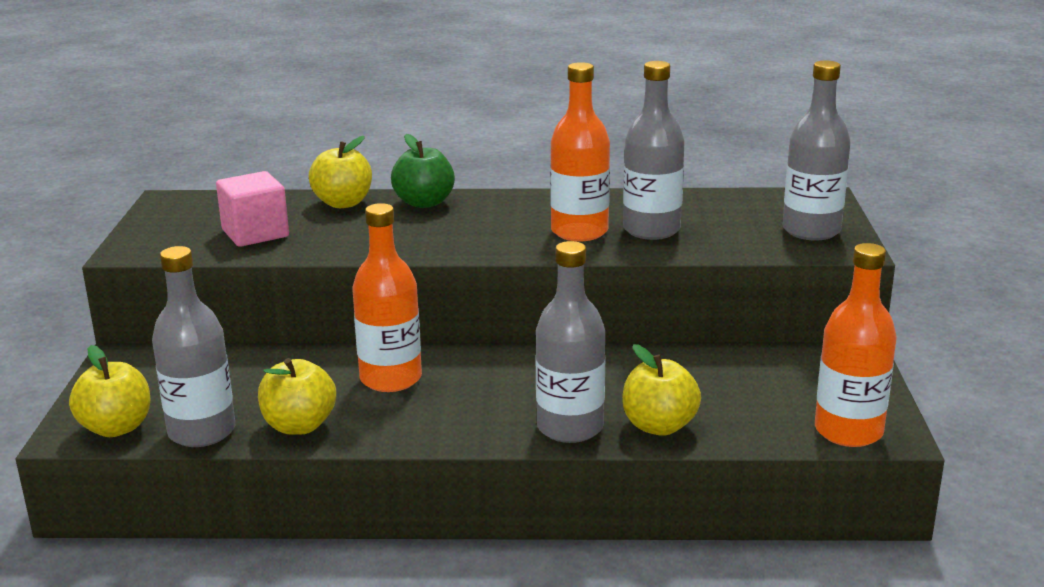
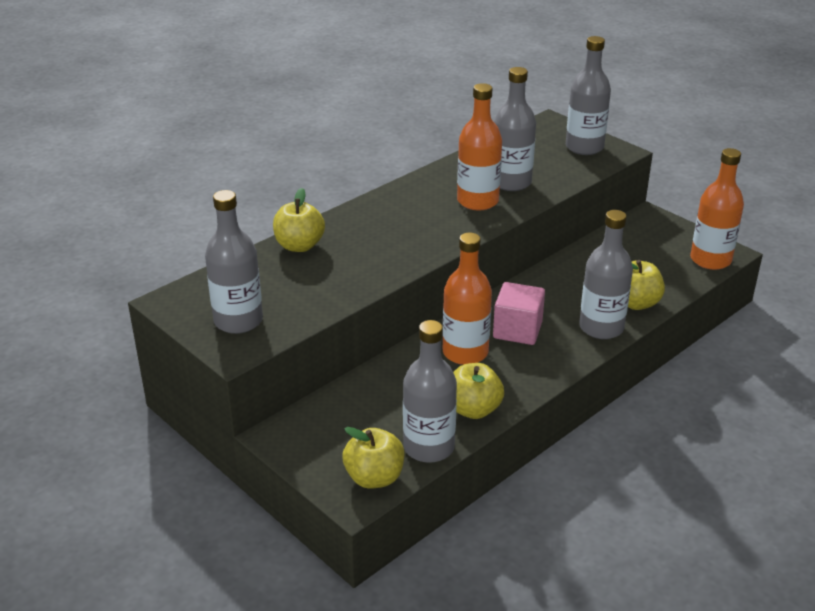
camera: 45 degrees left, 10 degrees up
(179, 232) = (238, 321): none -> grey bottle
(255, 233) = (292, 296): pink cube -> pink cube (517, 330)
(424, 203) = (350, 222): green apple -> none

